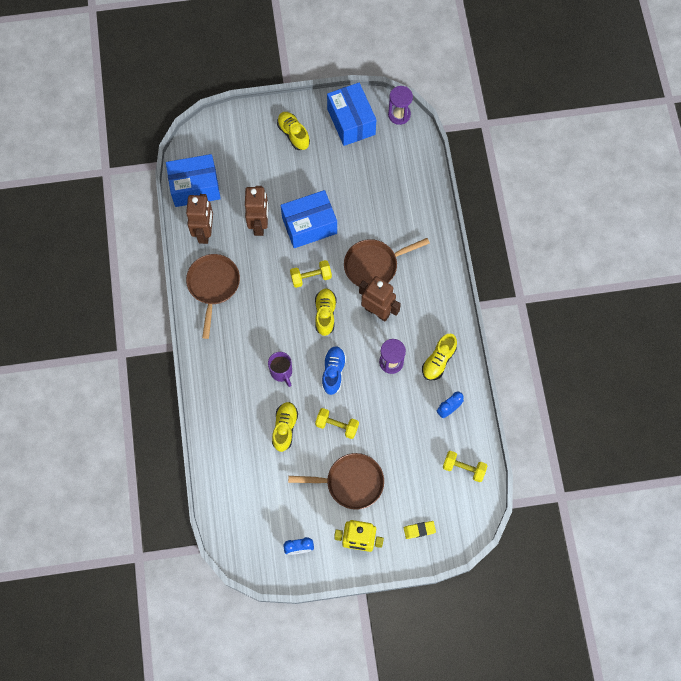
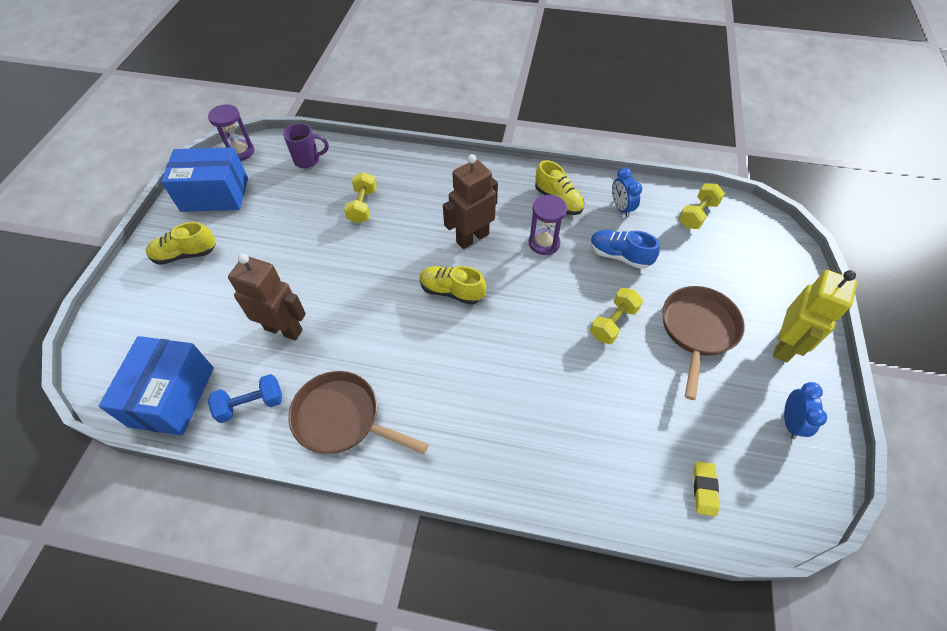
camera: 70 degrees left, 15 degrees down
(205, 232) = (251, 404): brown robot -> blue dumbbell
(281, 372) = (515, 366): purple mug -> purple mug (308, 160)
(285, 428) = (601, 387): yellow shoe -> none
(309, 225) = (321, 273): blue box -> none
(311, 277) = (393, 292): yellow dumbbell -> yellow dumbbell (362, 206)
(333, 372) = (536, 305): blue shoe -> blue shoe (619, 256)
(374, 265) = (411, 224): brown pan -> none
(419, 530) = (772, 276): yellow eraser -> yellow eraser (704, 489)

